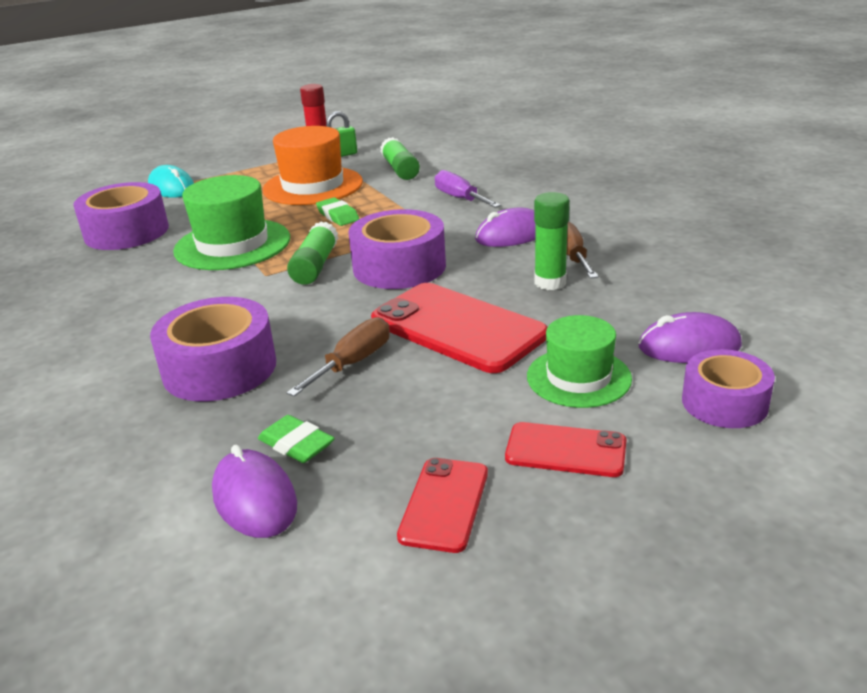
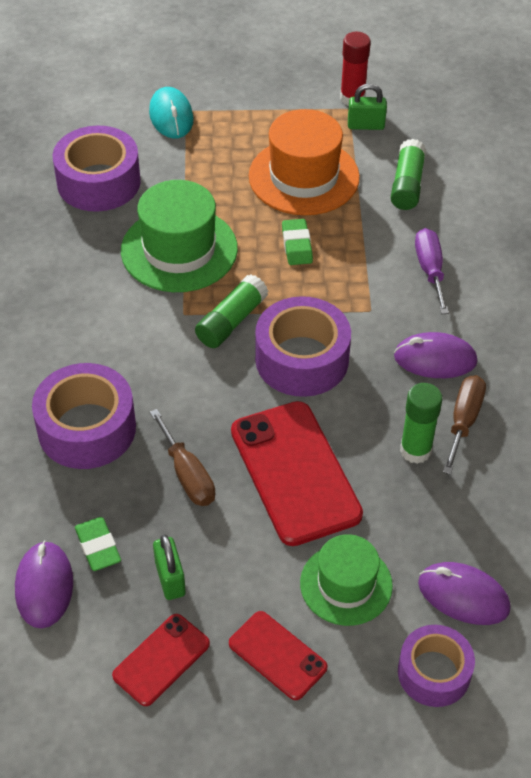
camera: 25 degrees right, 20 degrees up
(353, 363) = (187, 474): brown screwdriver -> brown screwdriver turned 90 degrees clockwise
(398, 438) = (170, 579): none -> green padlock

